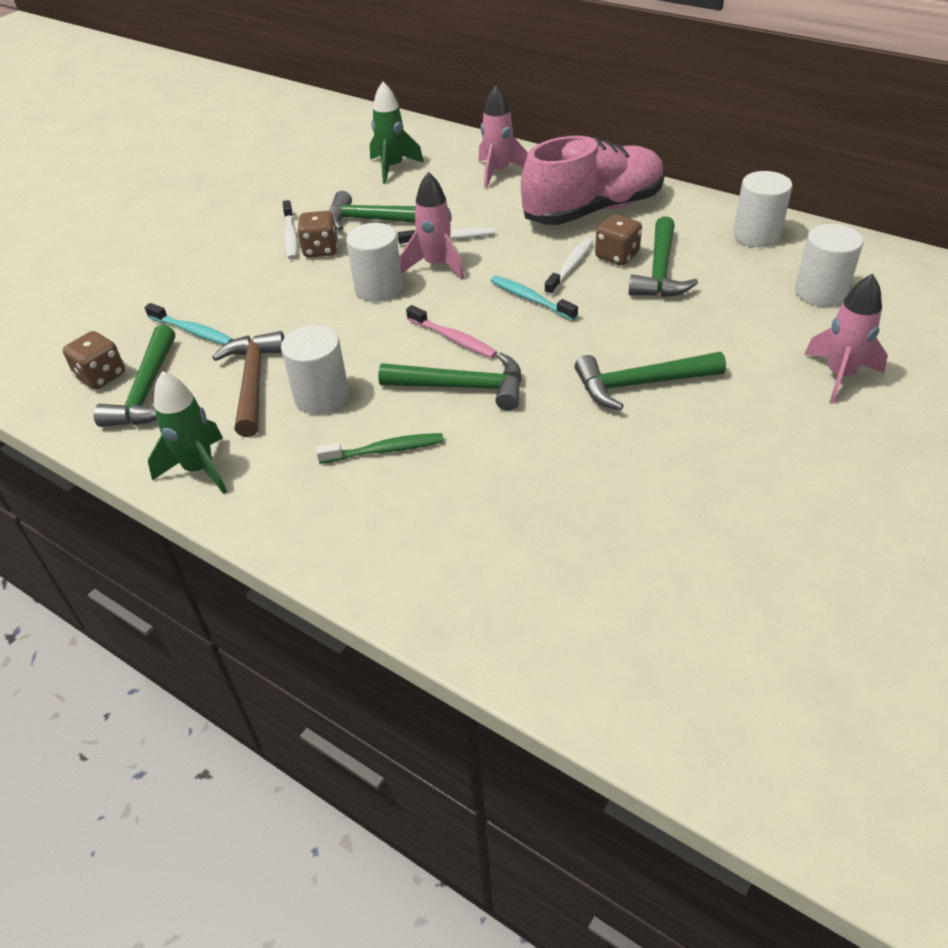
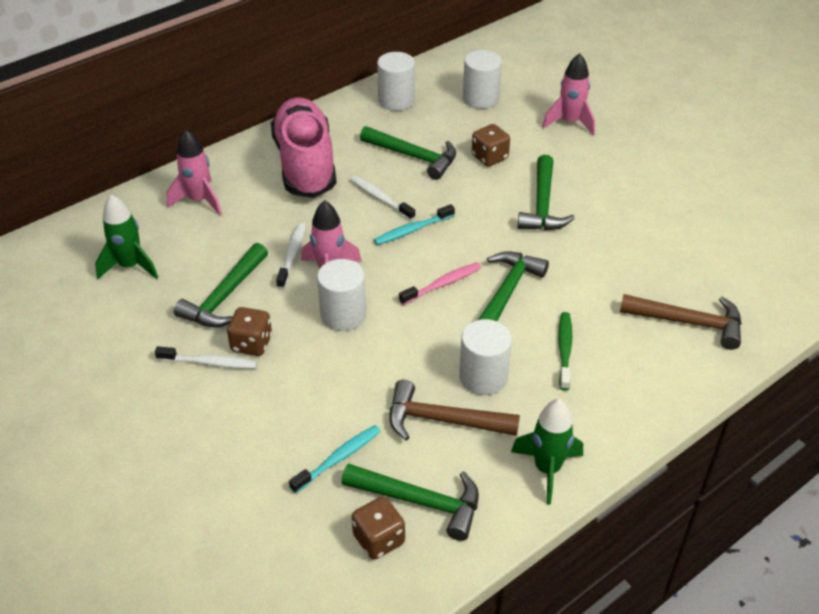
camera: 75 degrees left, 0 degrees up
(480, 559) = (689, 322): none -> brown hammer
(617, 256) = (380, 171): brown dice -> brown dice (489, 157)

